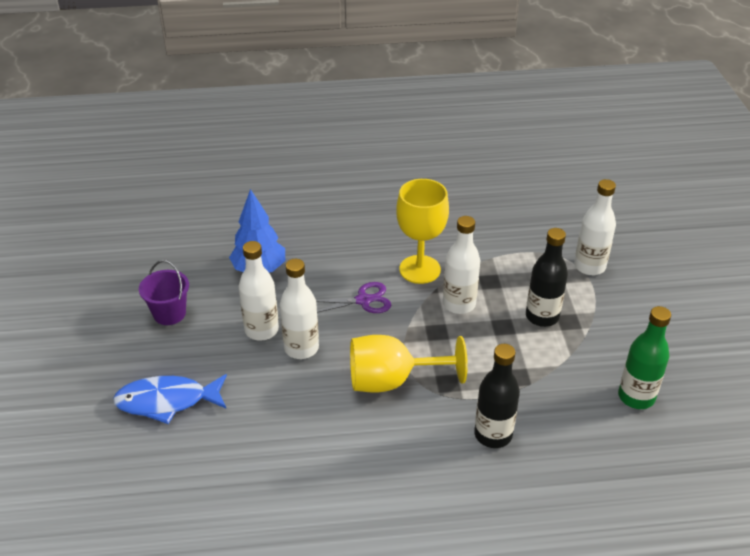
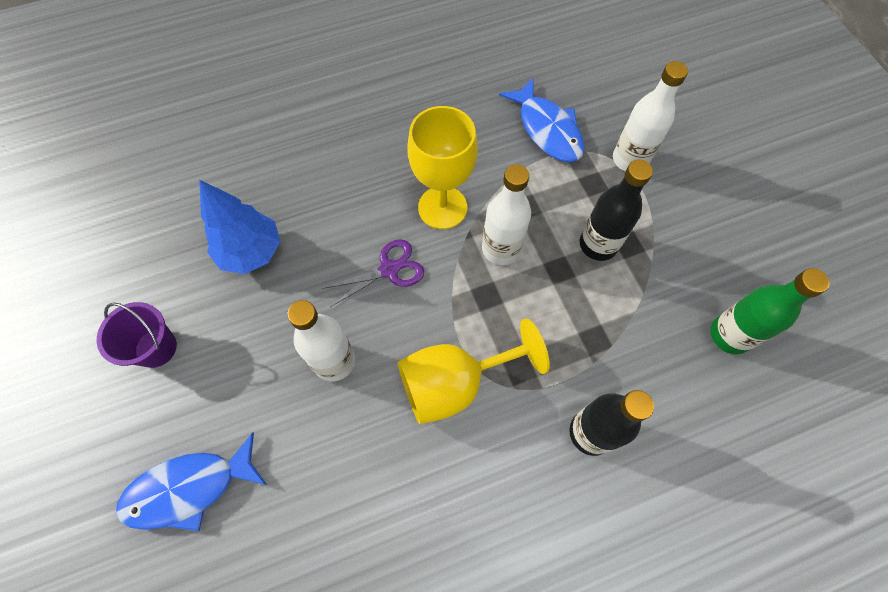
camera: 15 degrees left, 25 degrees up
(261, 330) = (278, 345): white bottle -> none
(525, 235) = (547, 129): none -> blue fish

